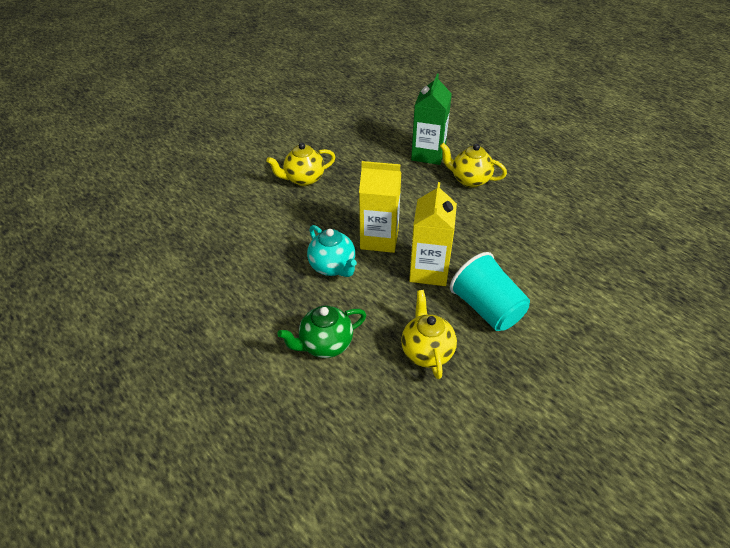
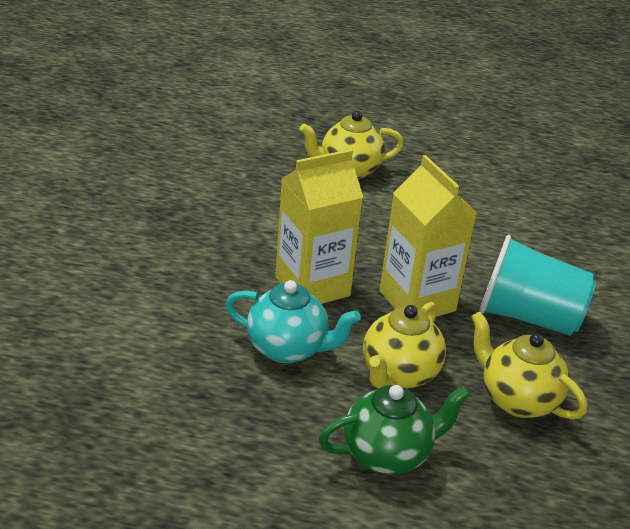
camera: 40 degrees left, 10 degrees down
(304, 179) = (113, 245): yellow teapot -> yellow teapot (399, 374)
(325, 345) = (388, 454): green teapot -> green teapot turned 135 degrees counterclockwise
(428, 154) = (261, 154): green carton -> none

